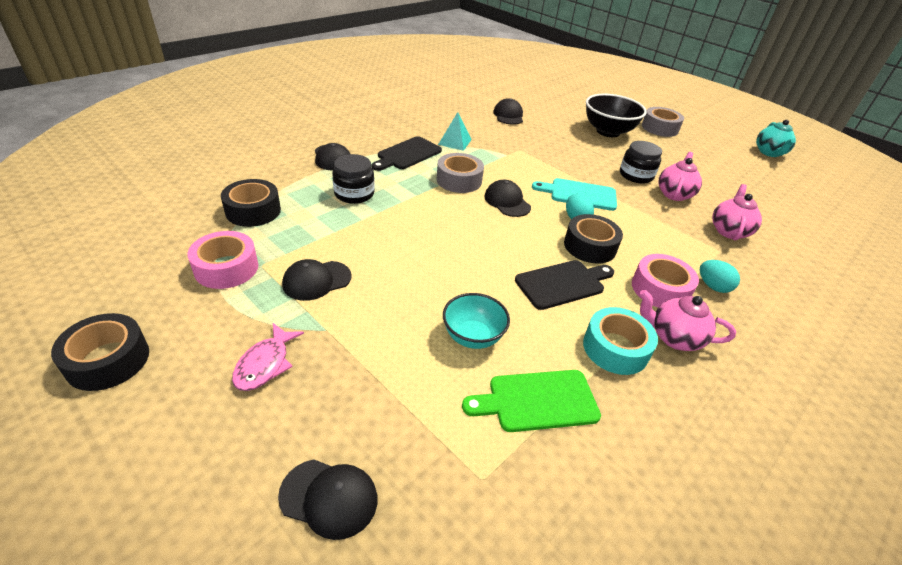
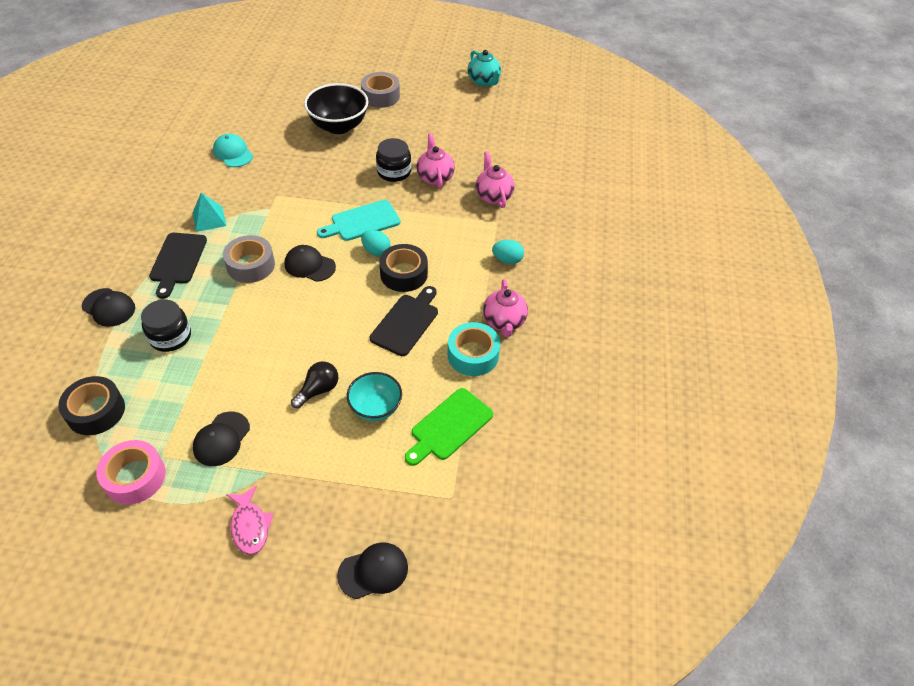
camera: 35 degrees left, 10 degrees up
(108, 360) = (129, 605): black tape -> none
(432, 291) = (318, 390): none -> black light bulb
(508, 115) = (233, 153): black cap -> turquoise cap
(660, 289) = (474, 285): pink tape -> none
(674, 337) = (504, 322): pink teapot -> pink teapot turned 75 degrees counterclockwise

